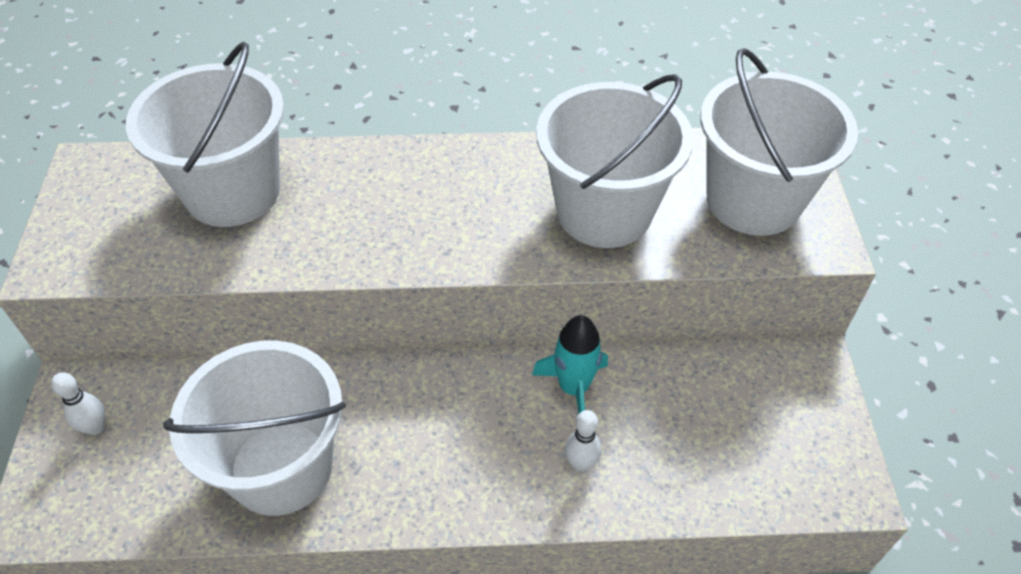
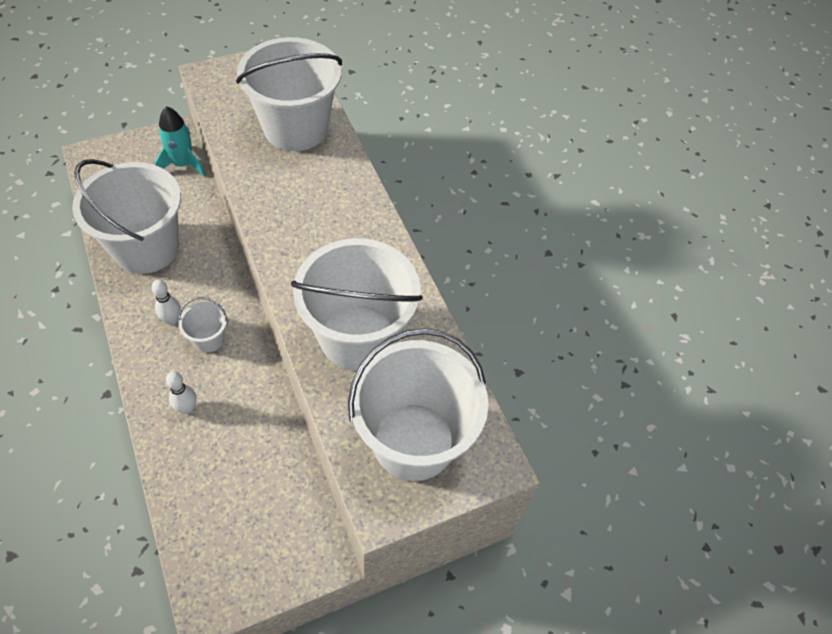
camera: 65 degrees right, 5 degrees up
(95, 427) = (153, 156): white bowling pin -> white bowling pin (172, 320)
(481, 418) = (209, 339): none -> white bucket
(573, 387) = (249, 387): turquoise rocket -> turquoise rocket (183, 164)

